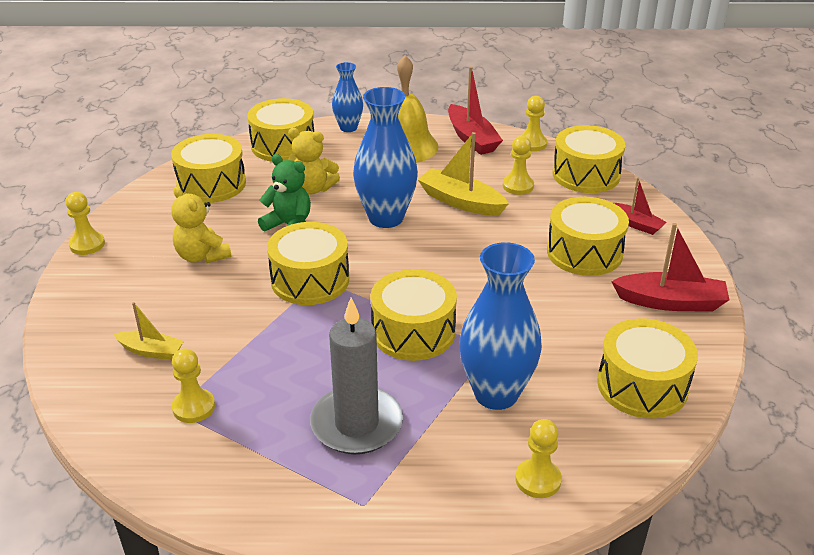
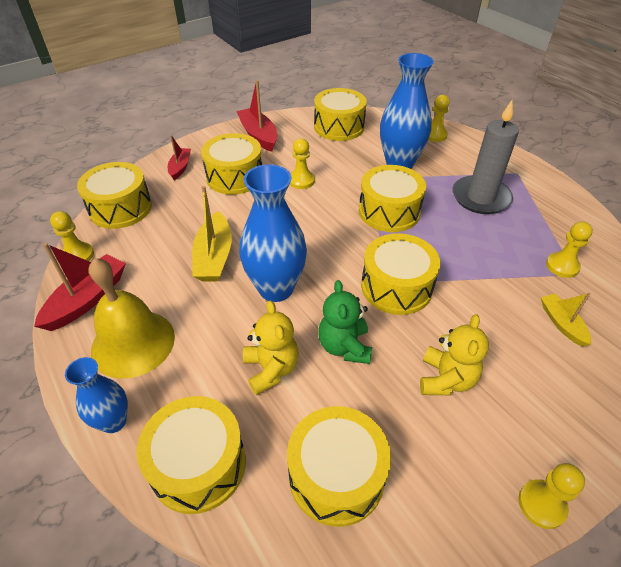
camera: 125 degrees left, 10 degrees up
(518, 186) = (164, 236): yellow pawn -> yellow pawn (301, 181)

